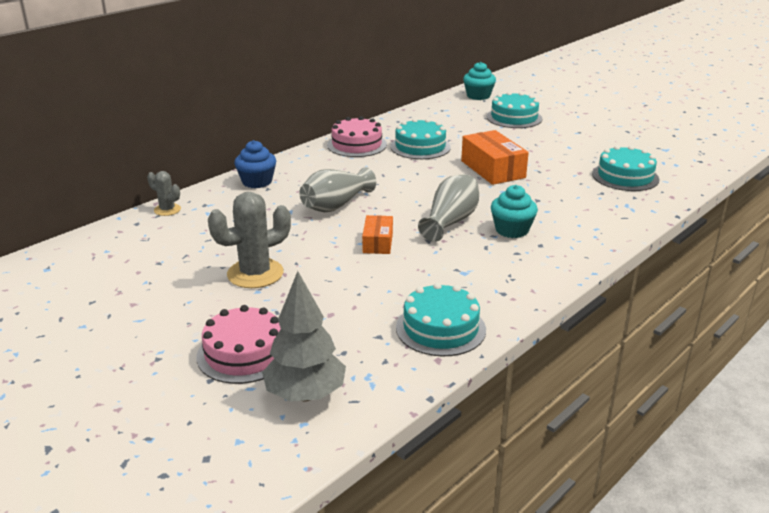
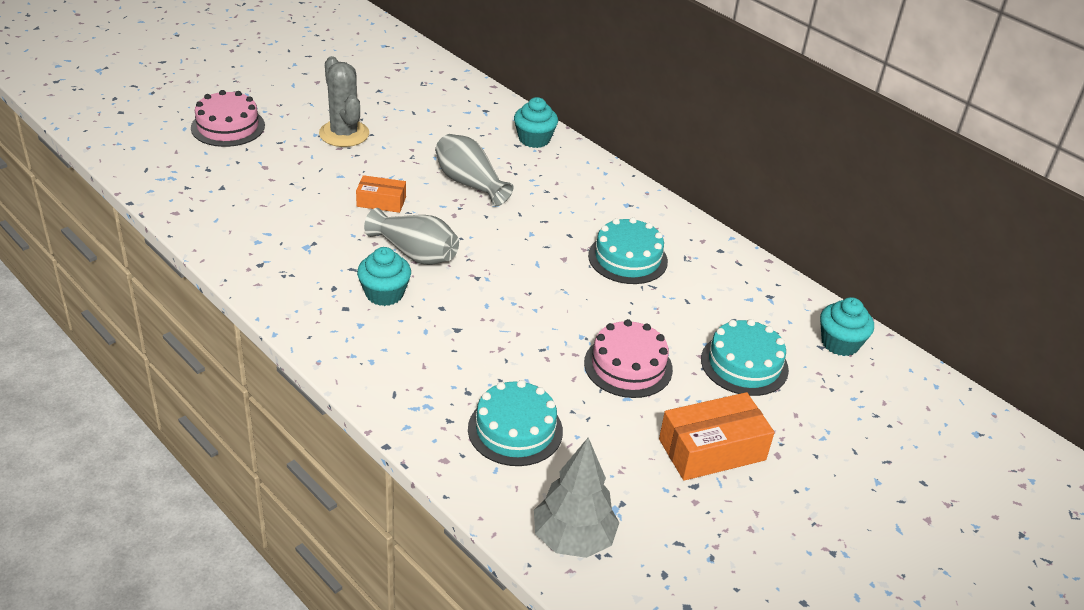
camera: 90 degrees right, 10 degrees up
(167, 210) = (477, 92): grey cactus -> none
(257, 182) = (534, 139): blue cupcake -> turquoise cupcake
(305, 394) = (164, 149): grey tree -> grey tree (573, 539)
(357, 145) = (635, 210): pink cake -> pink cake (628, 366)
(440, 328) = (218, 220): turquoise cake -> none
(493, 169) = (552, 308): orange box -> orange box (712, 450)

